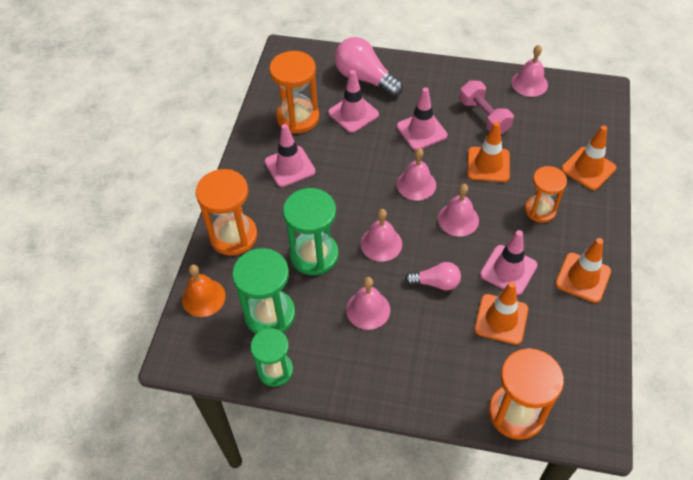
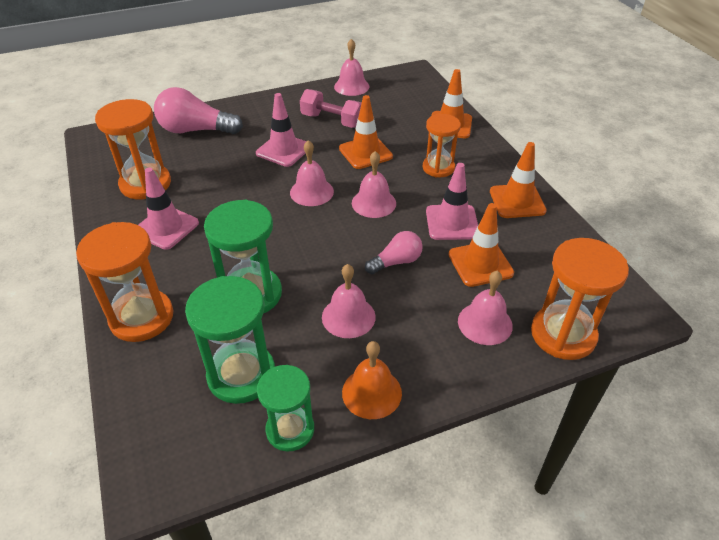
camera: 35 degrees left, 10 degrees down
(203, 297) = (144, 398): orange bell -> orange bell (371, 392)
(353, 113) = (204, 160): pink traffic cone -> none
(381, 243) = (316, 253): pink bell -> pink bell (485, 323)

